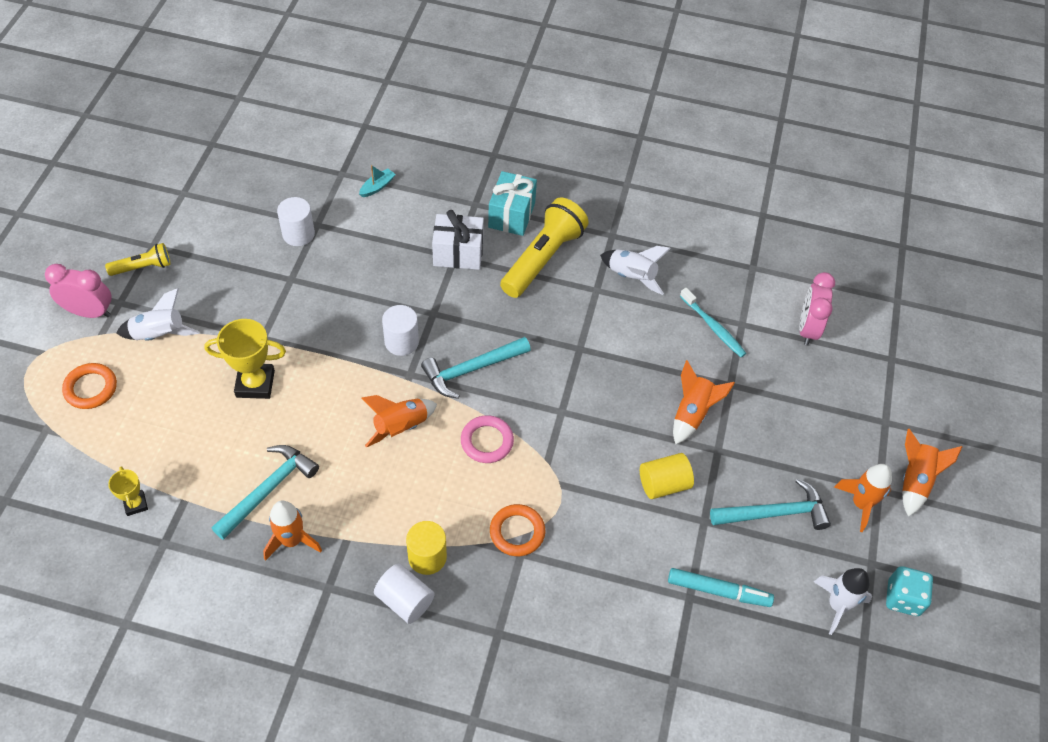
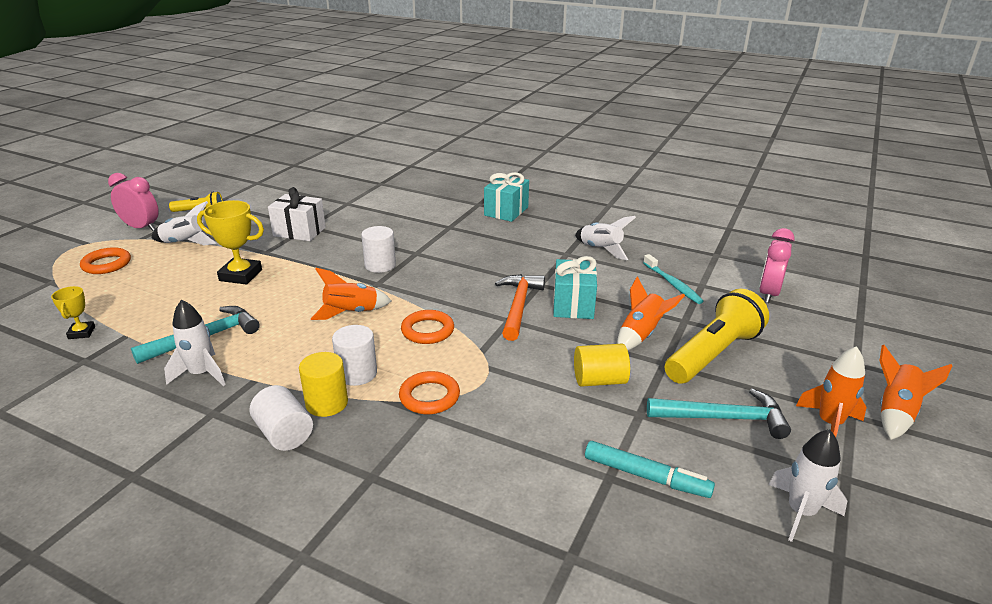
camera: 15 degrees right, 25 degrees down
(292, 541) = (201, 374): orange rocket -> white rocket
(298, 234) = (329, 206): white cylinder -> white cylinder (357, 373)
(377, 187) = (404, 191): turquoise boat -> none
(458, 253) = (453, 225): white gift -> white gift (299, 232)
(471, 369) = (434, 286): turquoise hammer -> none
(487, 441) = (427, 330): pink ring -> orange ring
(543, 259) = (524, 234): yellow flashlight -> yellow flashlight (713, 354)
(566, 388) = (519, 306): none -> orange hammer
(620, 377) = (573, 305): none -> turquoise gift
(903, 598) = (891, 518): turquoise dice -> none

